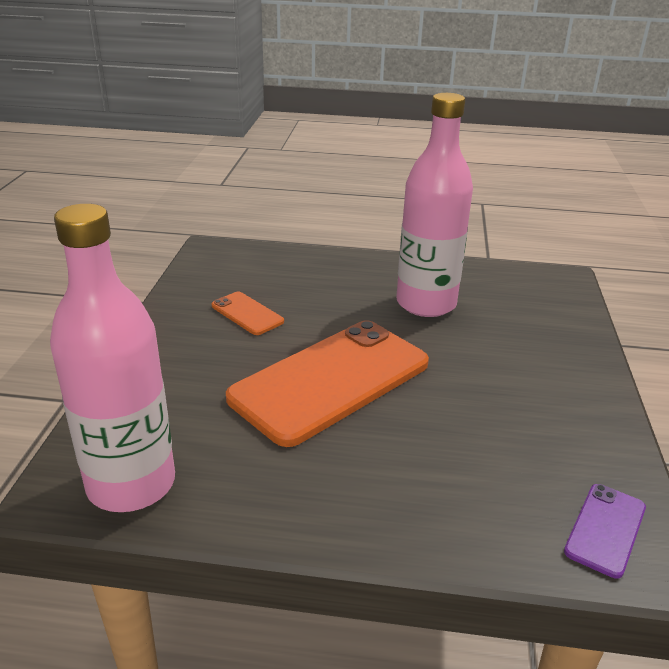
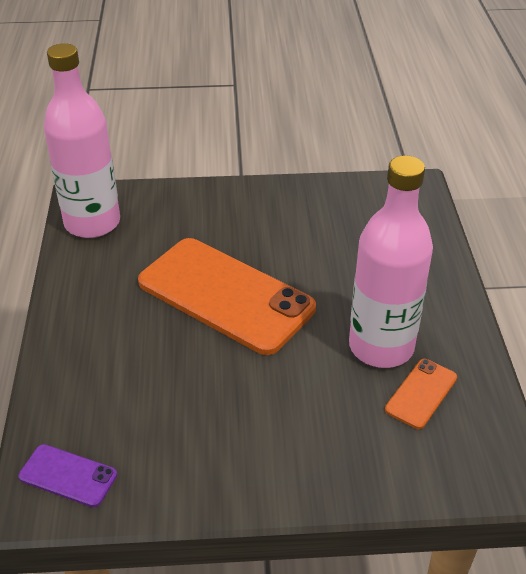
camera: 80 degrees right, 10 degrees up
(247, 313) = (310, 230): orange phone -> orange phone (421, 393)

